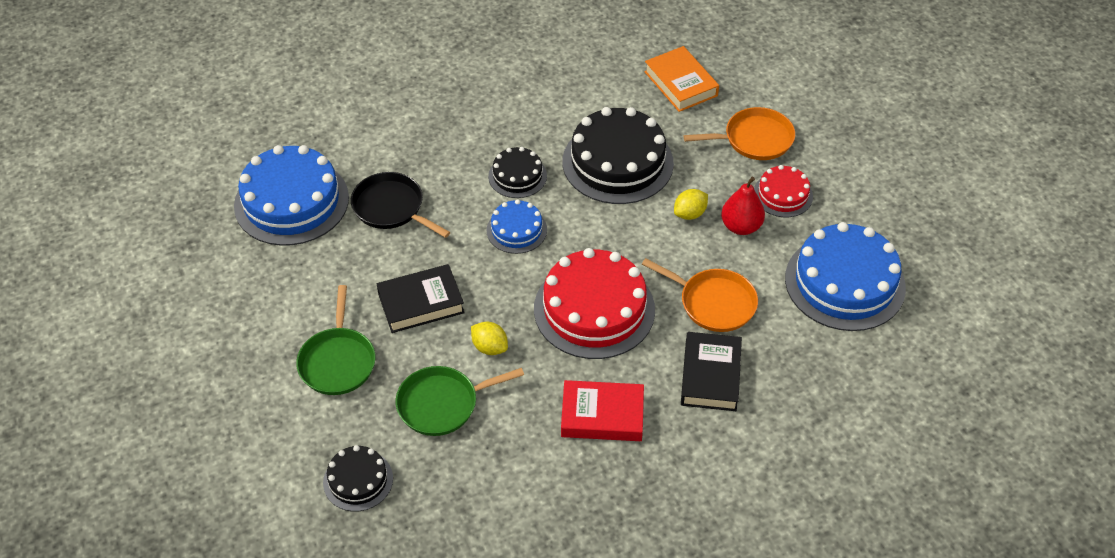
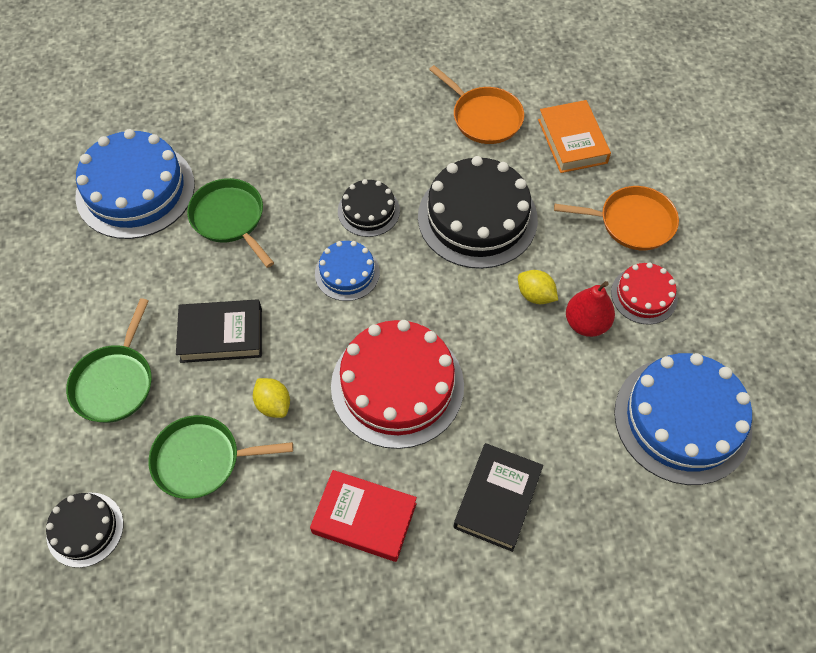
camera: 15 degrees right, 10 degrees up
(391, 208) = (229, 218): black pan -> green pan
(690, 214) = (535, 295): yellow lemon -> yellow lemon turned 60 degrees clockwise
(714, 303) = (528, 409): orange pan -> orange pan (484, 117)

